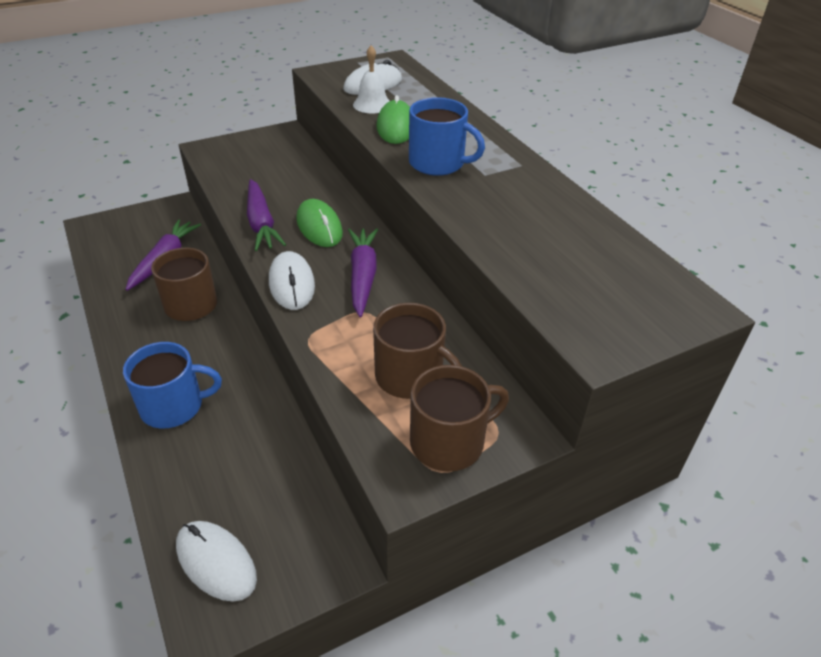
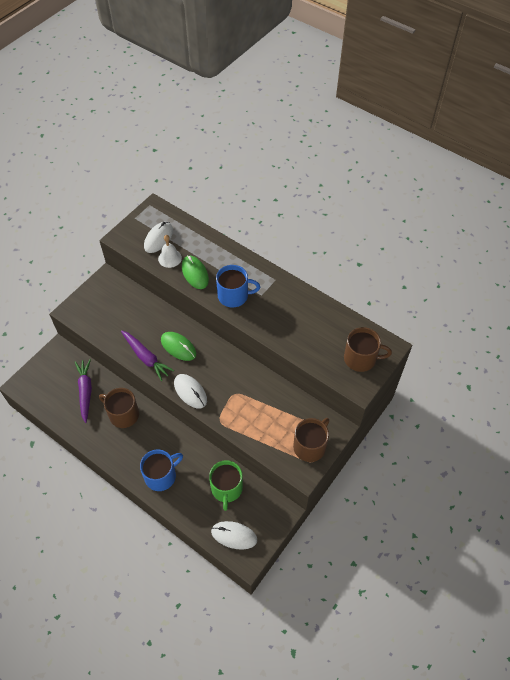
camera: 25 degrees left, 15 degrees up
(264, 473) = (226, 488): none -> green mug
(363, 276) = (221, 371): purple carrot -> none
(410, 377) = (277, 421): brown mug -> brown mug (361, 358)

